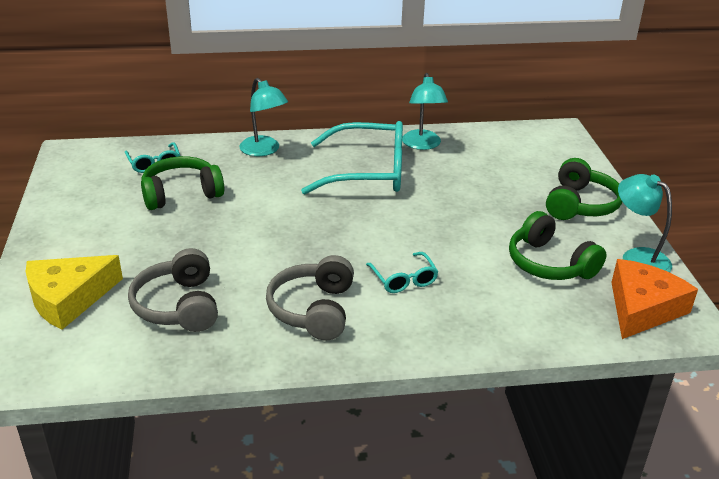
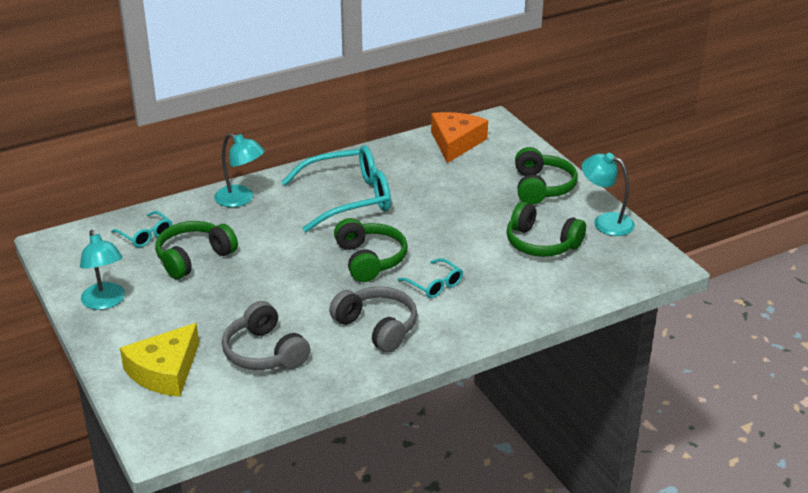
camera: 20 degrees left, 0 degrees up
(313, 310) = (377, 327): grey headphones -> grey headphones turned 150 degrees clockwise
(351, 236) = (370, 260): none -> green headphones
(422, 145) = (381, 162): turquoise lamp -> turquoise lamp (105, 302)
(642, 308) = (626, 262): orange cheese -> orange cheese (455, 143)

